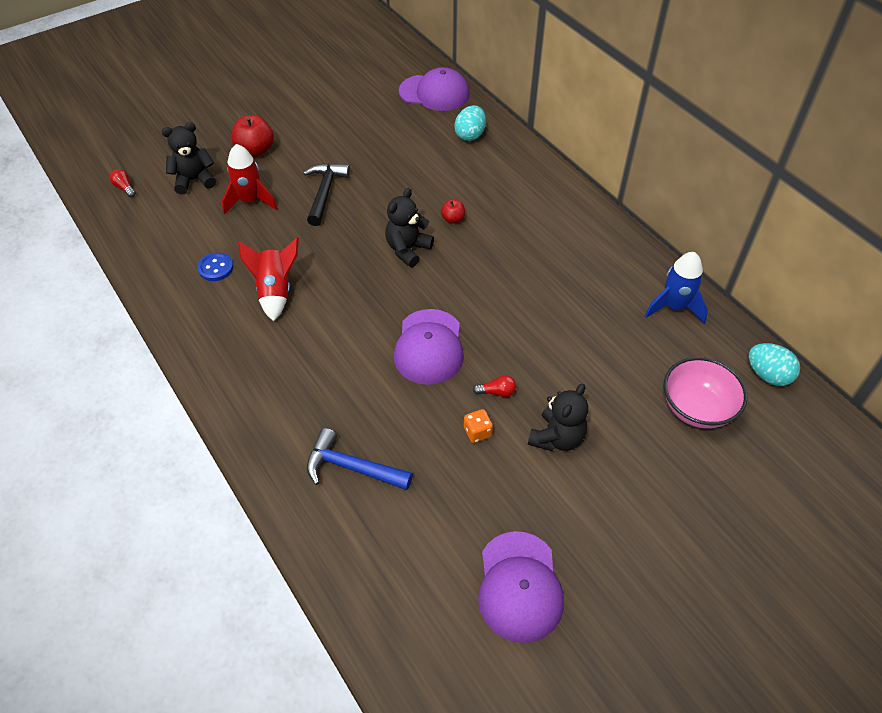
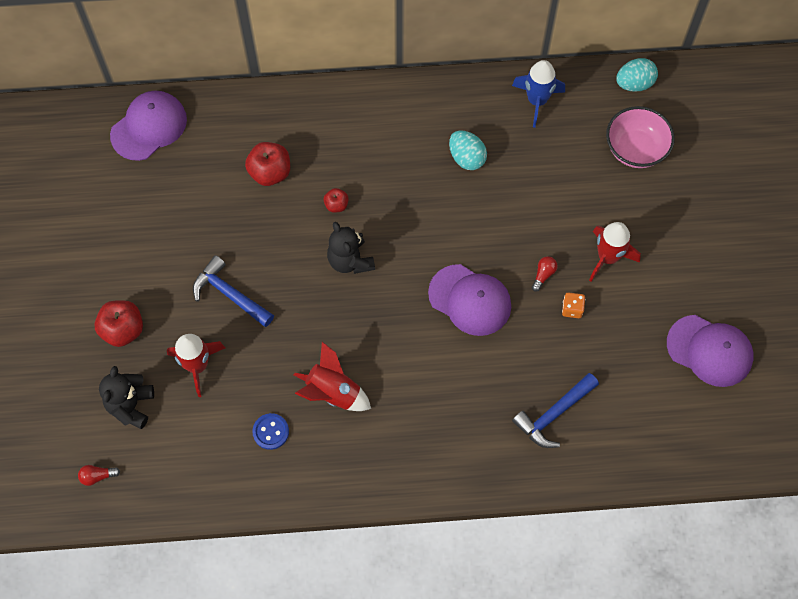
camera: 60 degrees left, 15 degrees up
(325, 192) = (229, 294): black hammer -> blue hammer
(450, 169) = (270, 172): none -> red apple
(470, 135) = (234, 130): turquoise egg -> turquoise egg (466, 158)
(557, 438) = (607, 257): black teddy bear -> red rocket

